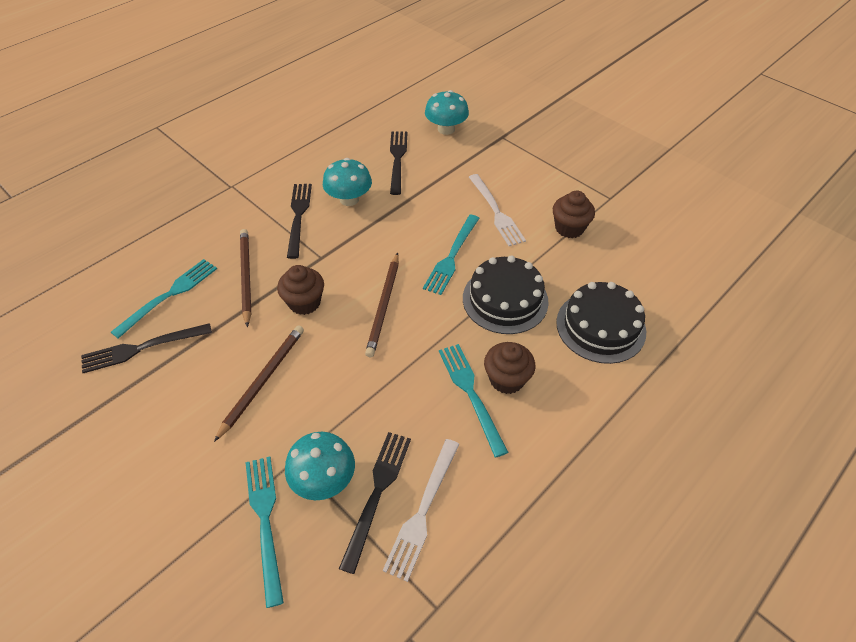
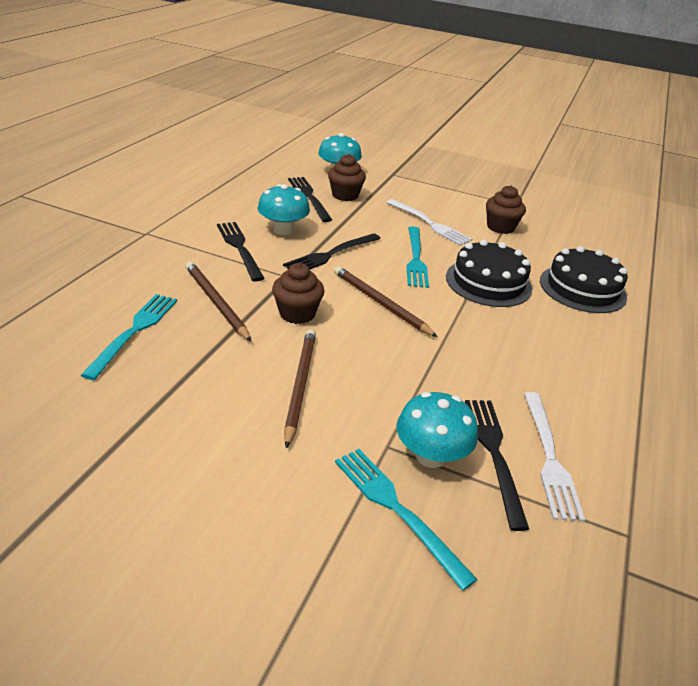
camera: 25 degrees left, 15 degrees down
(142, 348) = (131, 384): black fork -> black fork (330, 254)
(384, 305) = (380, 303): brown pencil -> brown pencil turned 150 degrees clockwise
(471, 393) = (516, 355): turquoise fork -> none
(506, 379) = (538, 339): brown cupcake -> brown cupcake (345, 195)

